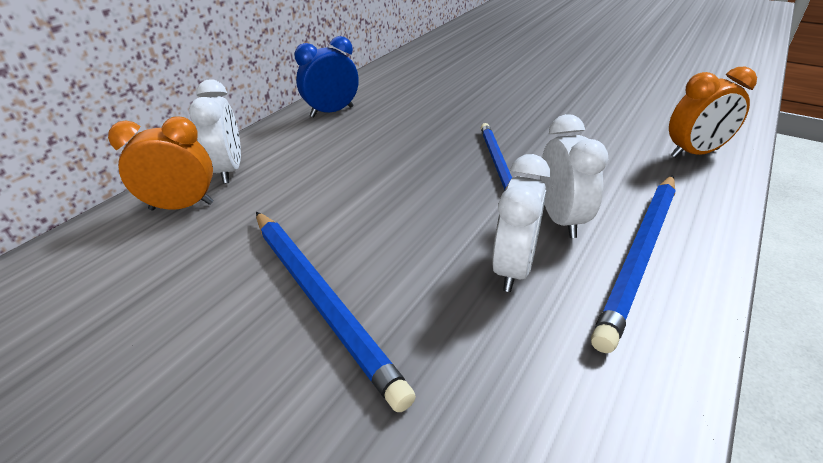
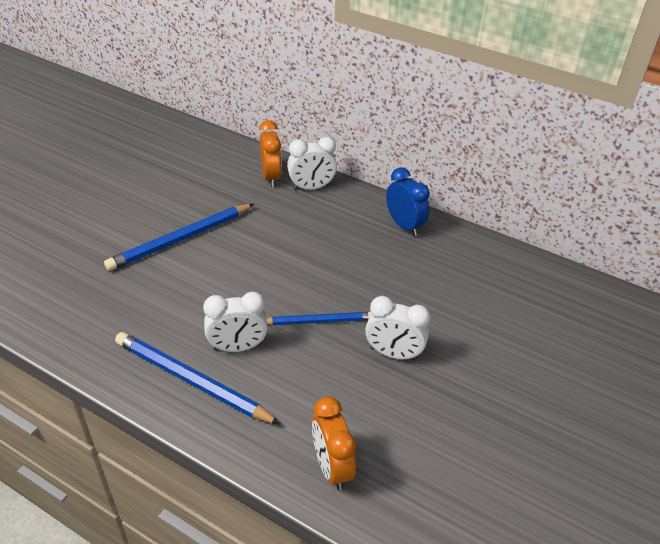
camera: 85 degrees right, 5 degrees up
(513, 268) = (191, 316): white clock -> white clock (393, 354)

